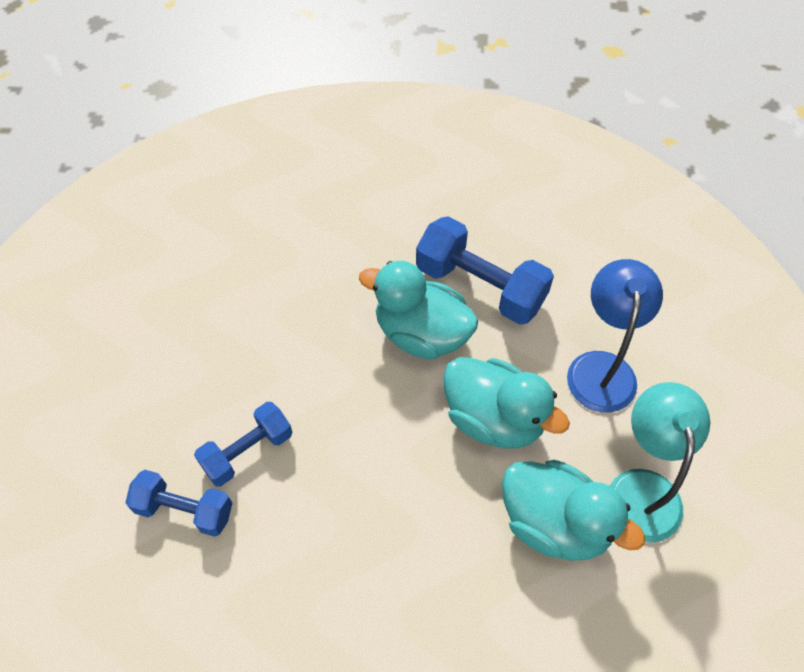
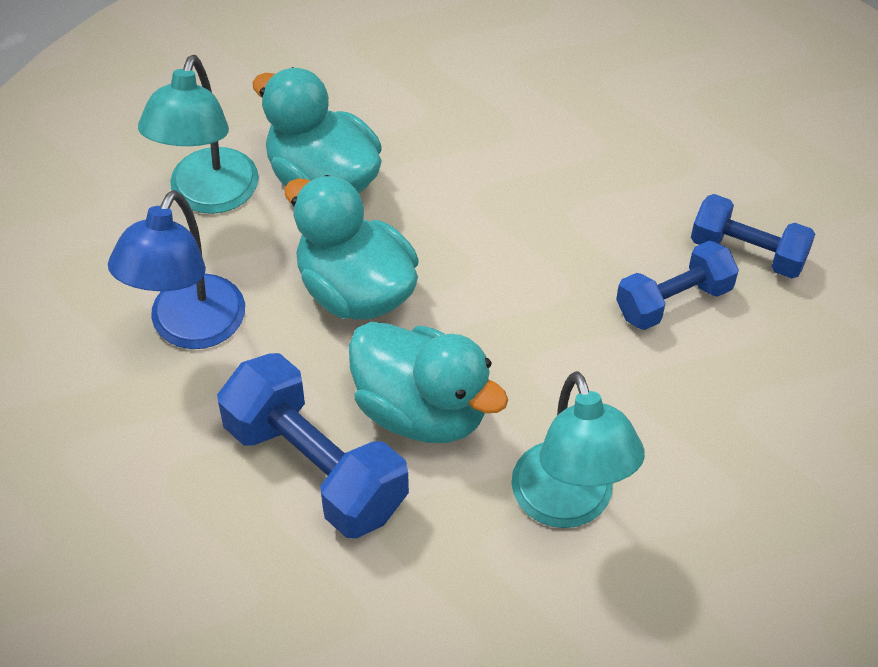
camera: 170 degrees left, 5 degrees down
(316, 289) = (568, 504): none -> turquoise lamp

